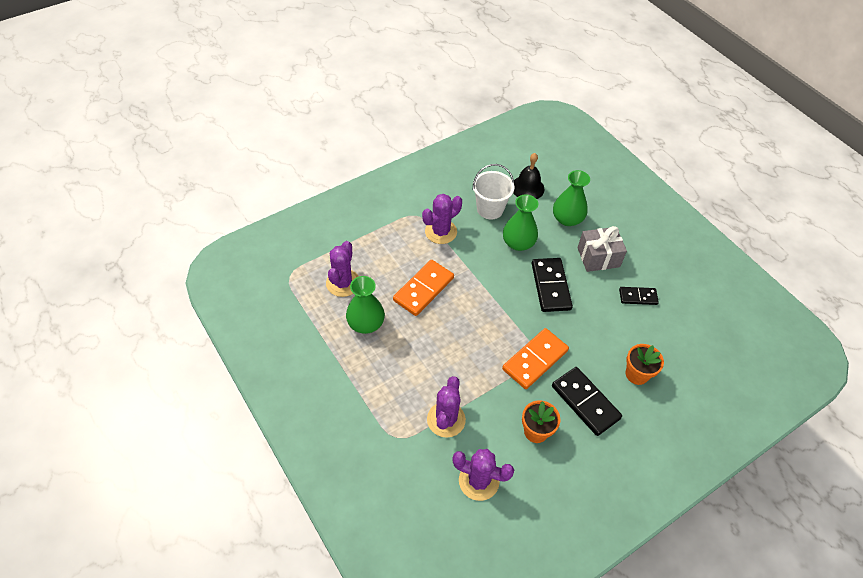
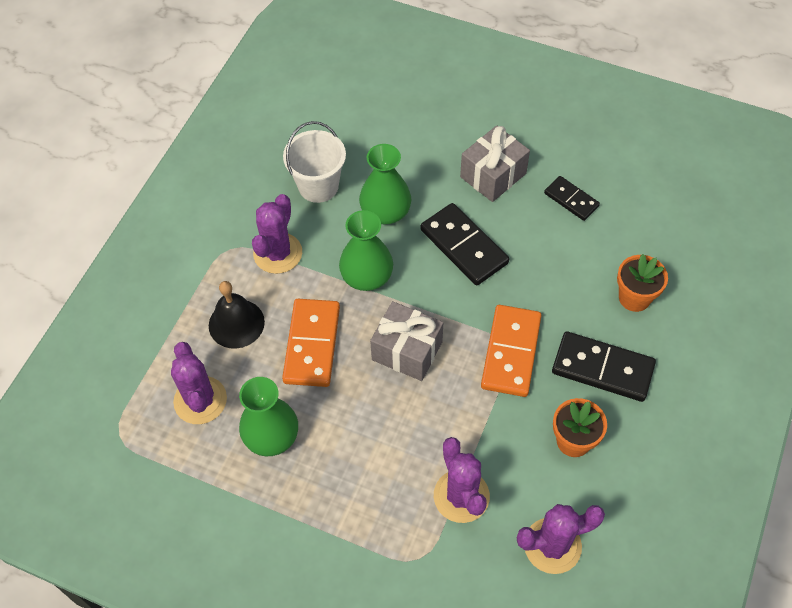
camera: 30 degrees left, 5 degrees up
(474, 323) = (407, 351): none -> grey gift
(527, 188) = (345, 130): black bell -> black bell (236, 323)
(567, 219) = (422, 145): green vase -> green vase (367, 276)
(638, 297) = (571, 200): black domino -> black domino turned 75 degrees clockwise

